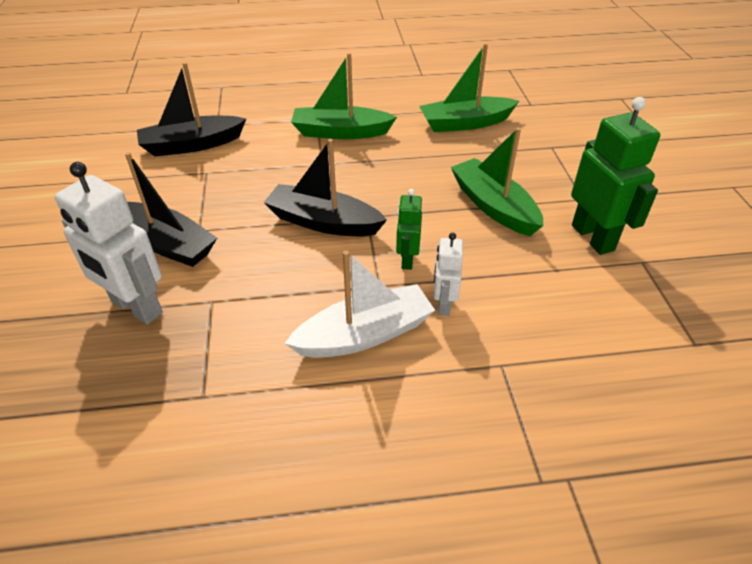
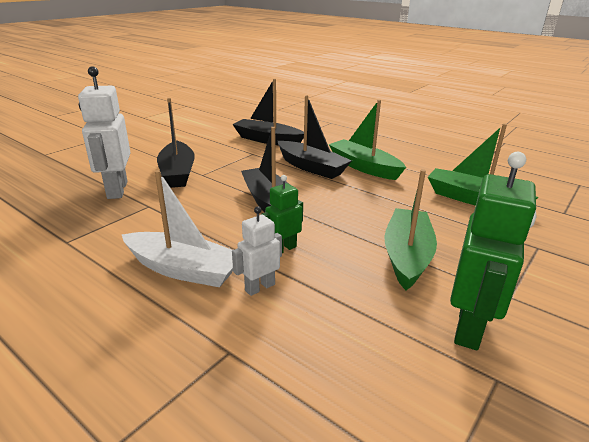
camera: 45 degrees right, 15 degrees down
(295, 158) = (311, 167): none -> black boat

